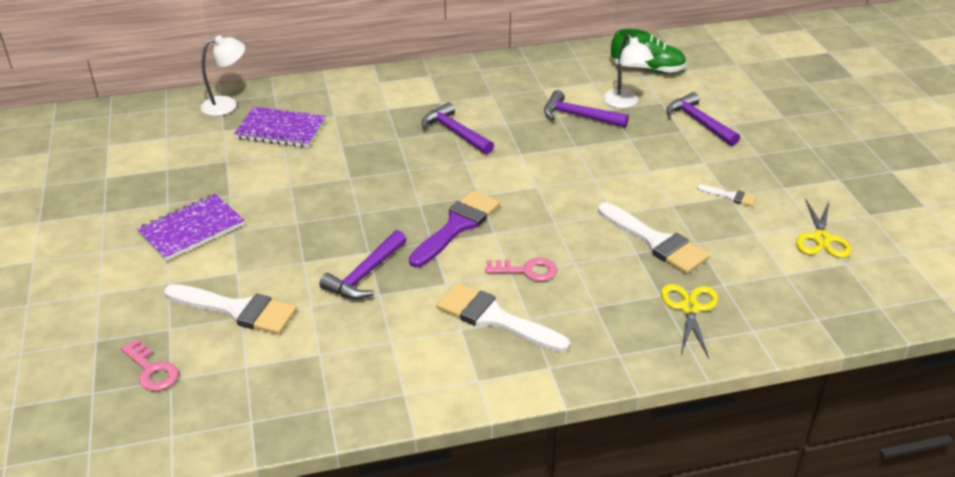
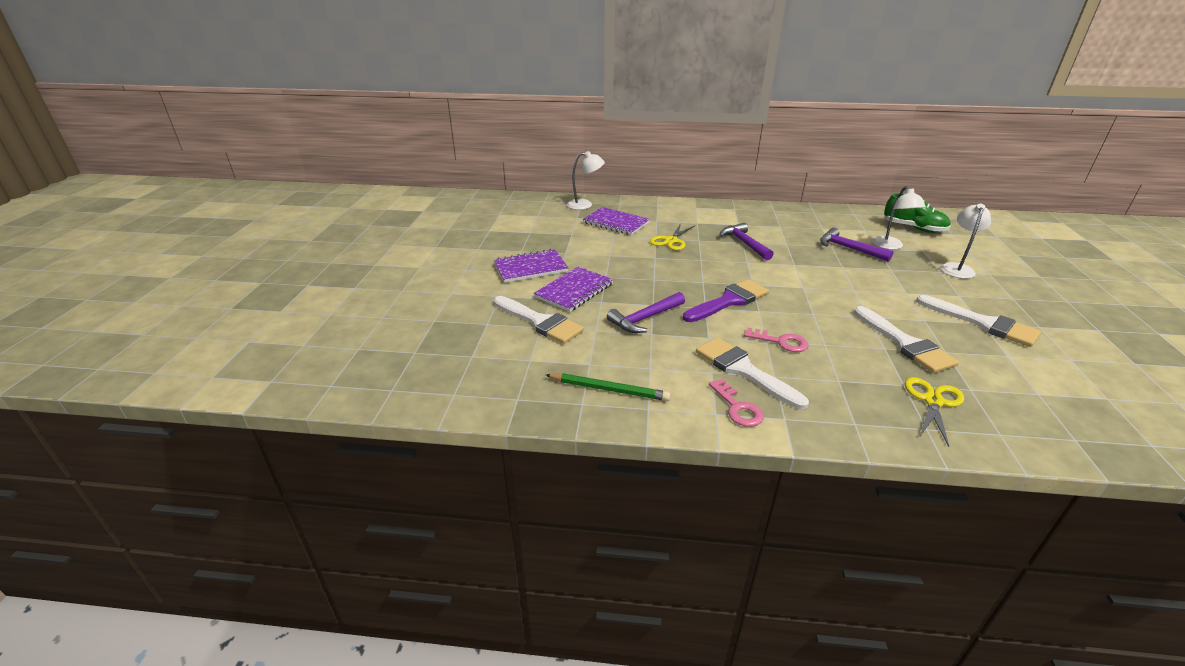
camera: 20 degrees right, 5 degrees down
(152, 370) = (462, 347): pink key -> pink key (737, 408)
(263, 253) = (574, 291): none -> purple notebook
(353, 381) = (609, 389): none -> green pencil
(699, 122) = (957, 268): purple hammer -> white lamp
(730, 196) = (983, 323): white brush -> white brush, size x2.07
(821, 239) = (1080, 373): yellow scissors -> yellow scissors (671, 241)

